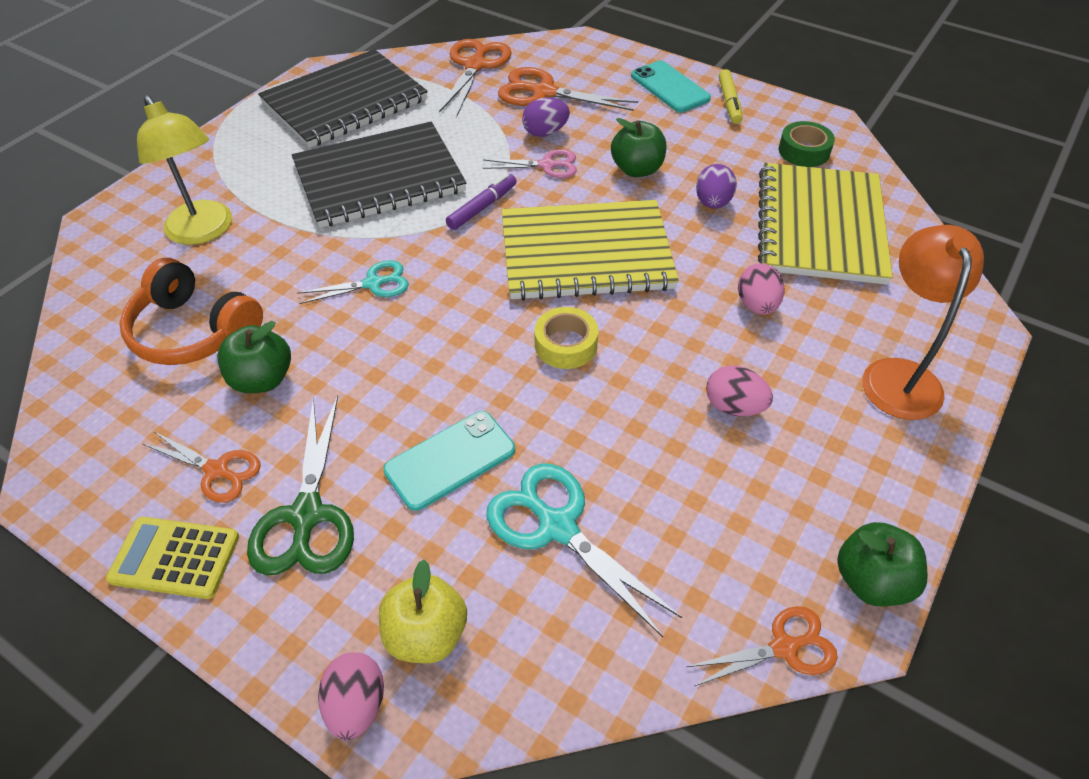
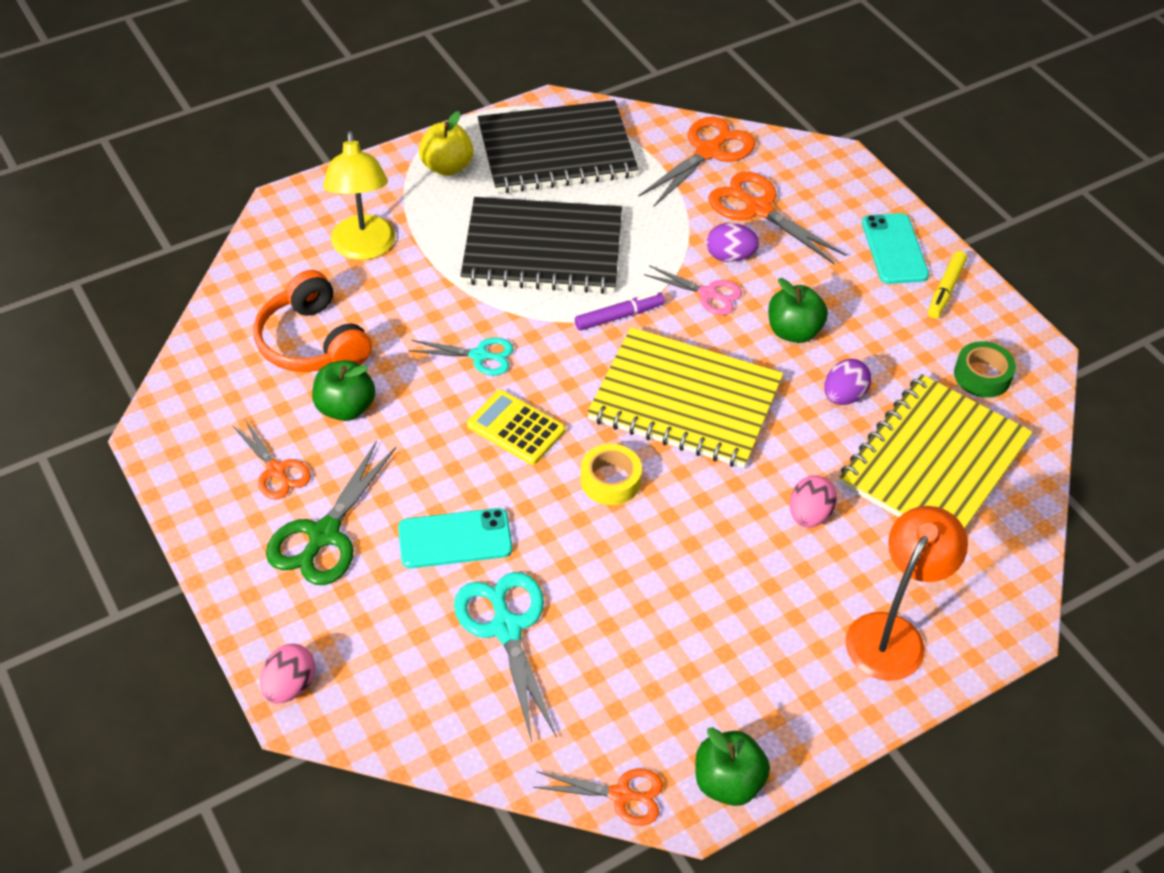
camera: 25 degrees right, 0 degrees up
(175, 558) = (217, 525): yellow calculator -> yellow calculator (516, 428)
(426, 634) = (363, 661): yellow apple -> yellow apple (447, 167)
(734, 407) = (719, 596): pink egg -> none

